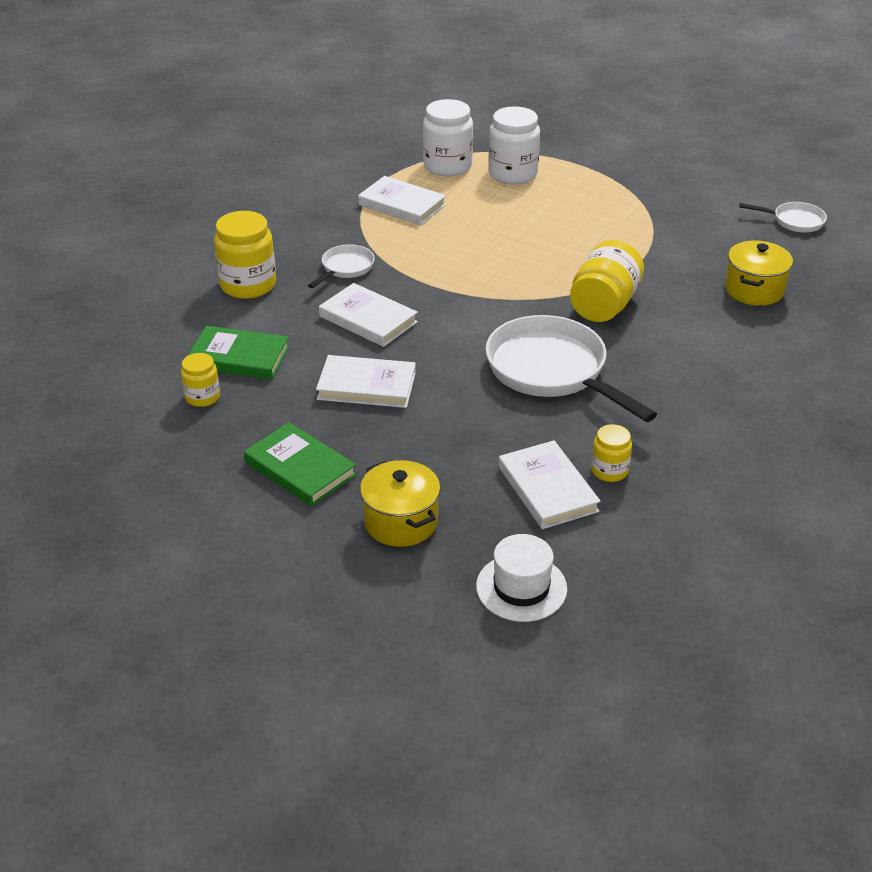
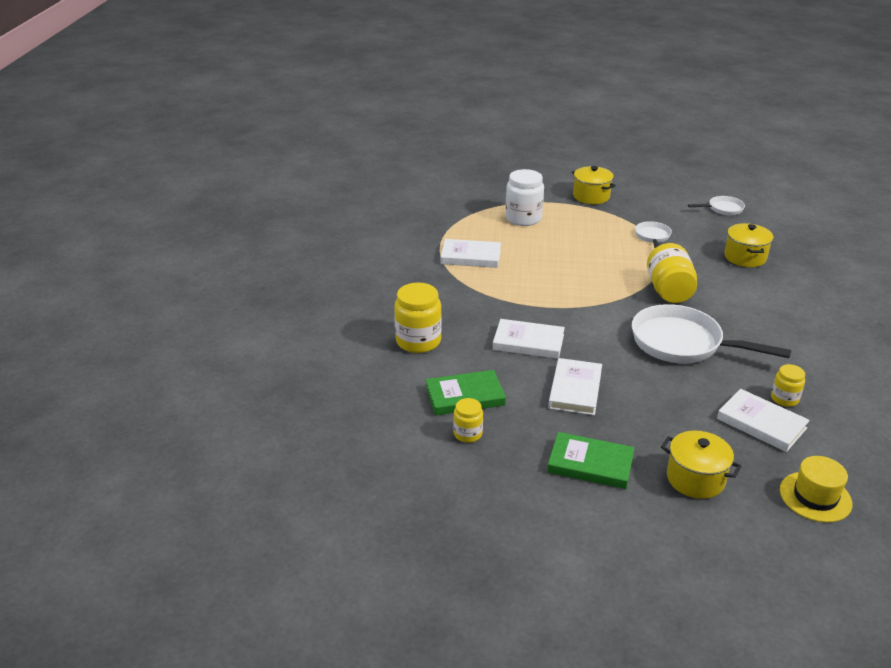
camera: 25 degrees left, 5 degrees down
(345, 268) = (476, 310): white pan -> white pan (652, 237)
(366, 386) = (575, 390): white book -> white book turned 60 degrees counterclockwise
(447, 166) = (475, 223): white jar -> none
(521, 587) = (815, 497): white hat -> yellow hat
(629, 165) = (591, 196): none -> yellow pot

